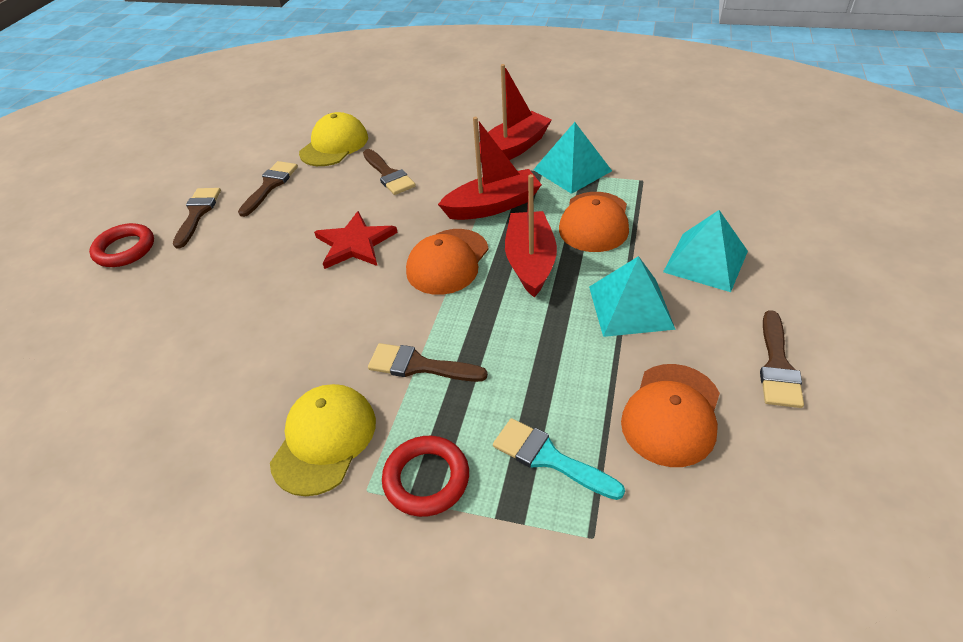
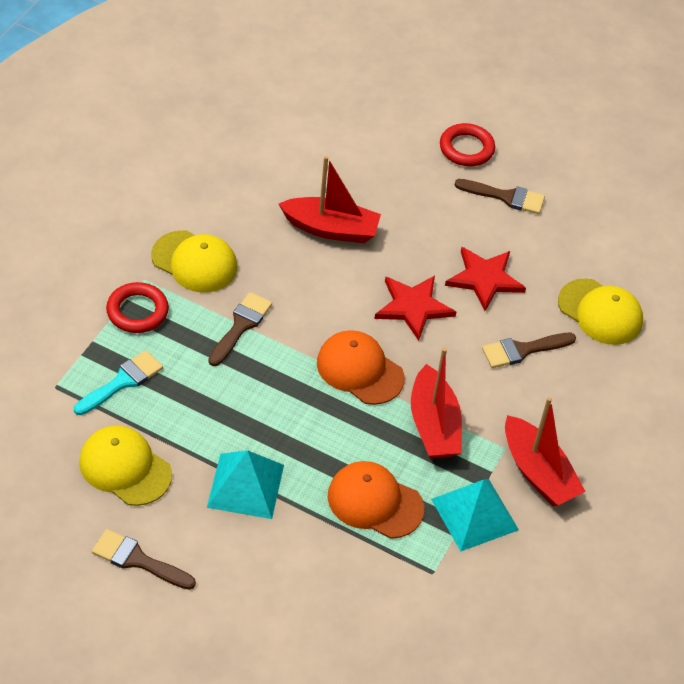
camera: 95 degrees right, 5 degrees up
(270, 185) = (536, 252): brown brush -> none
(308, 208) = (485, 279): none -> red star
(530, 262) = (335, 431): red boat -> red boat (331, 229)
(671, 414) = (125, 468): orange cap -> yellow cap
(705, 261) = (280, 570): turquoise pyramid -> none

